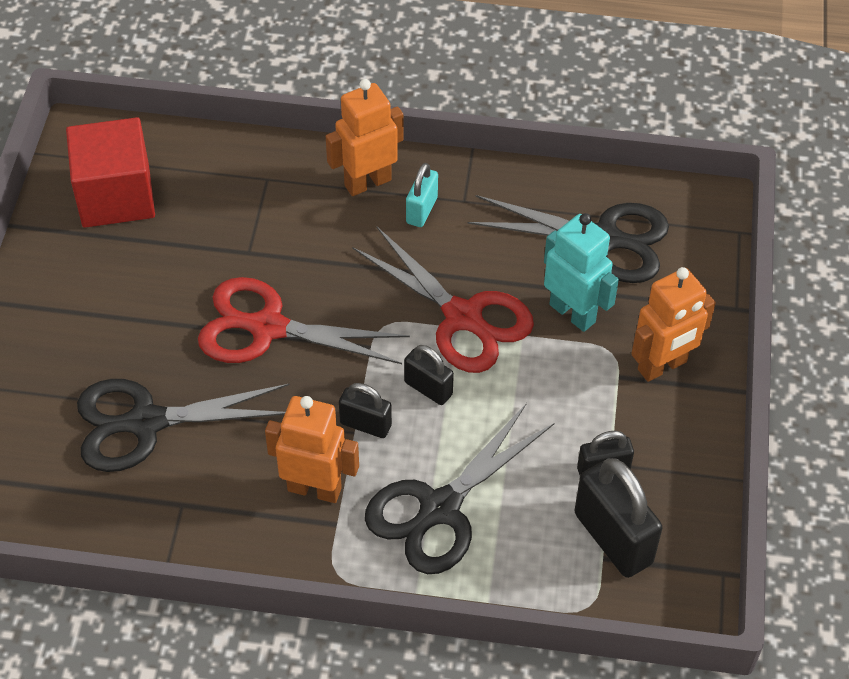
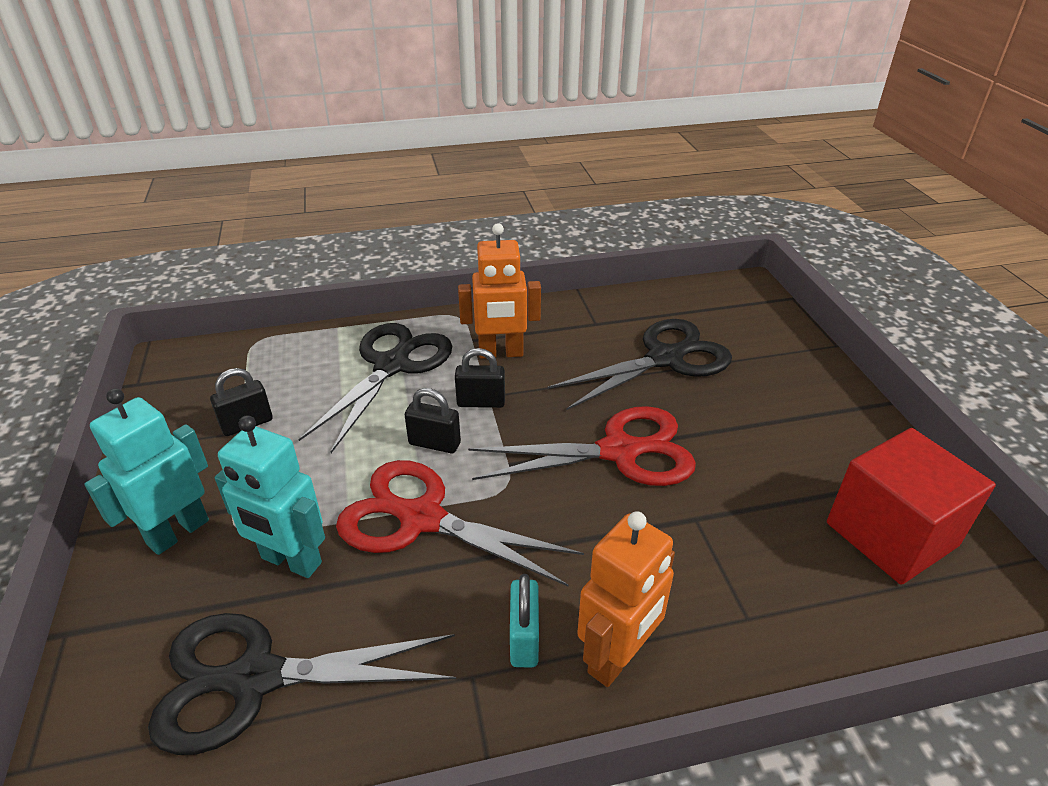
camera: 160 degrees right, 15 degrees down
(613, 538) = (237, 381): black padlock -> none
(662, 366) = (178, 532): orange robot -> turquoise robot

